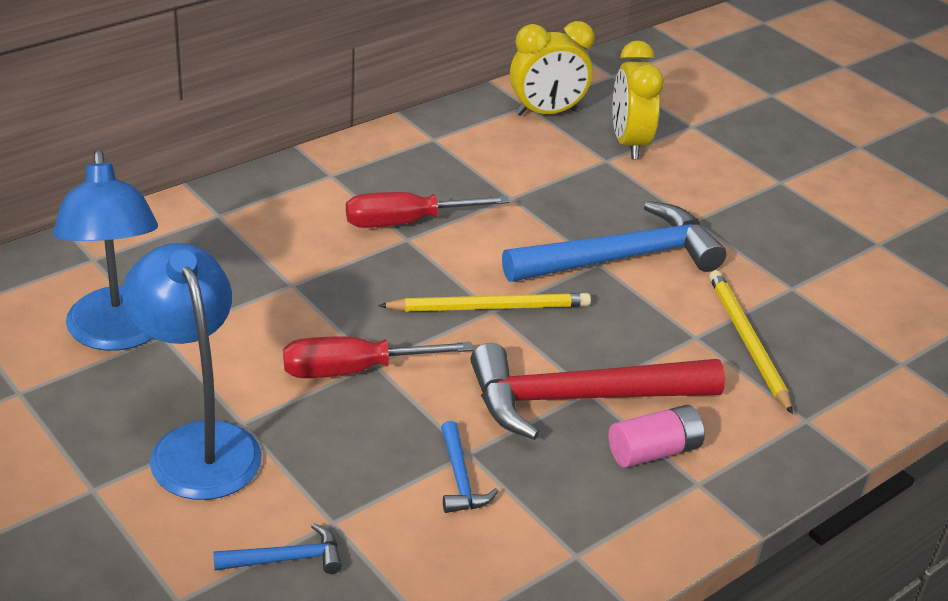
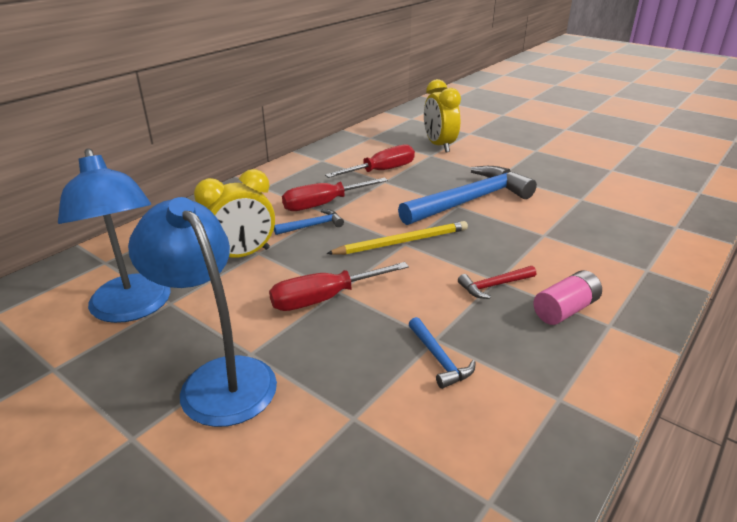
camera: 10 degrees left, 5 degrees down
(285, 559) = (325, 461): blue hammer -> blue hammer (312, 226)
(514, 177) = (381, 171): none -> red screwdriver
(546, 113) = (383, 139): yellow clock -> yellow clock (242, 255)
(581, 399) = (494, 286): red hammer -> red hammer, size x0.43
(747, 341) = (577, 232): yellow pencil -> none

